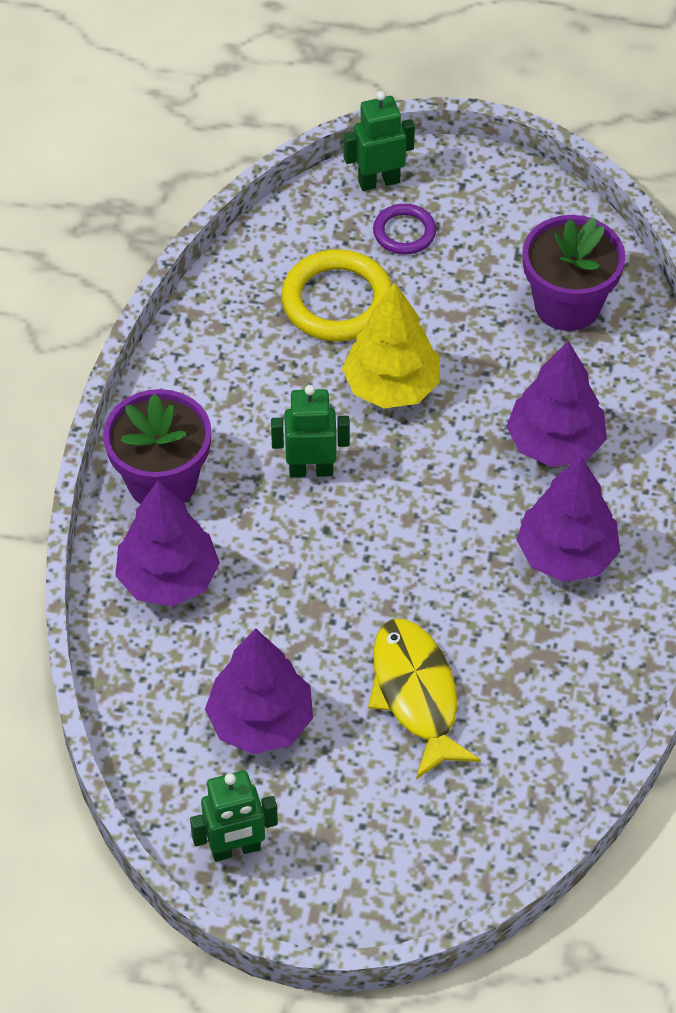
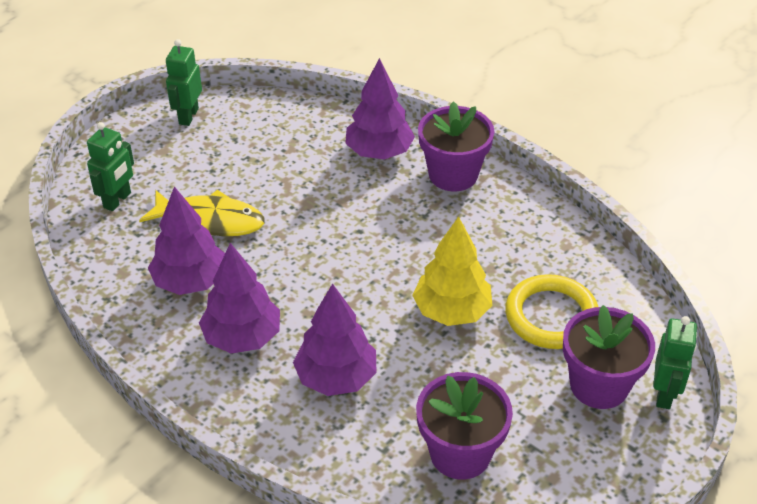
camera: 120 degrees right, 10 degrees down
(261, 721) = (253, 153): purple tree -> purple tree (190, 281)
(311, 470) = (411, 242): green robot -> green robot (117, 200)
(404, 232) = (599, 385): purple ring -> purple flower pot

